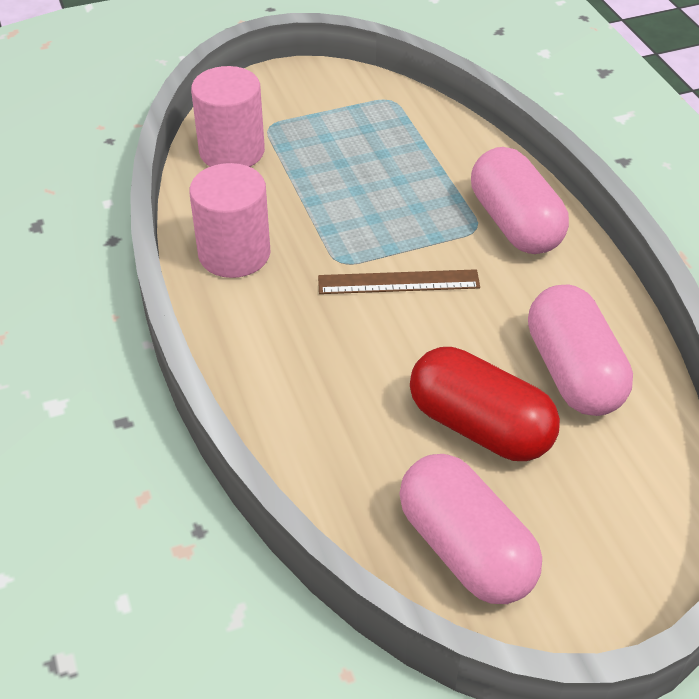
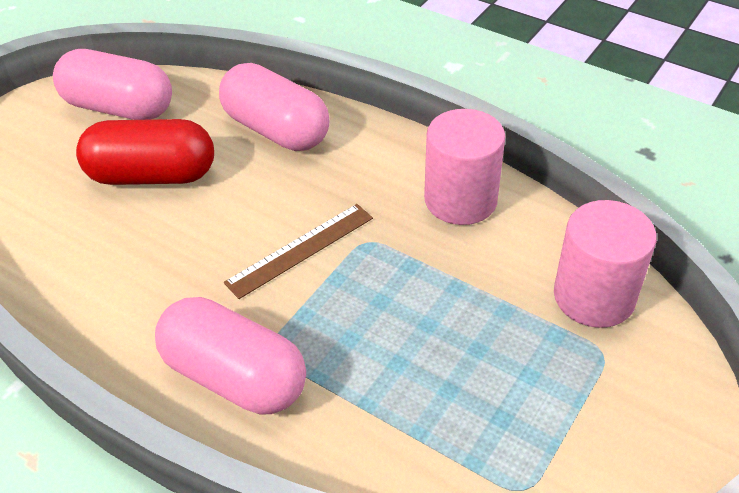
camera: 145 degrees right, 0 degrees up
(573, 372) = (97, 250): pink capsule -> pink capsule (276, 130)

